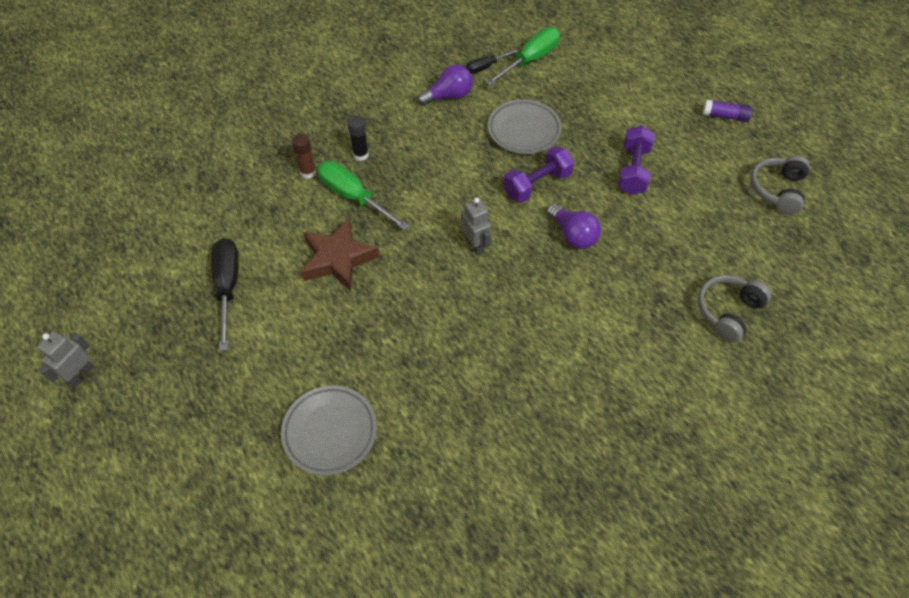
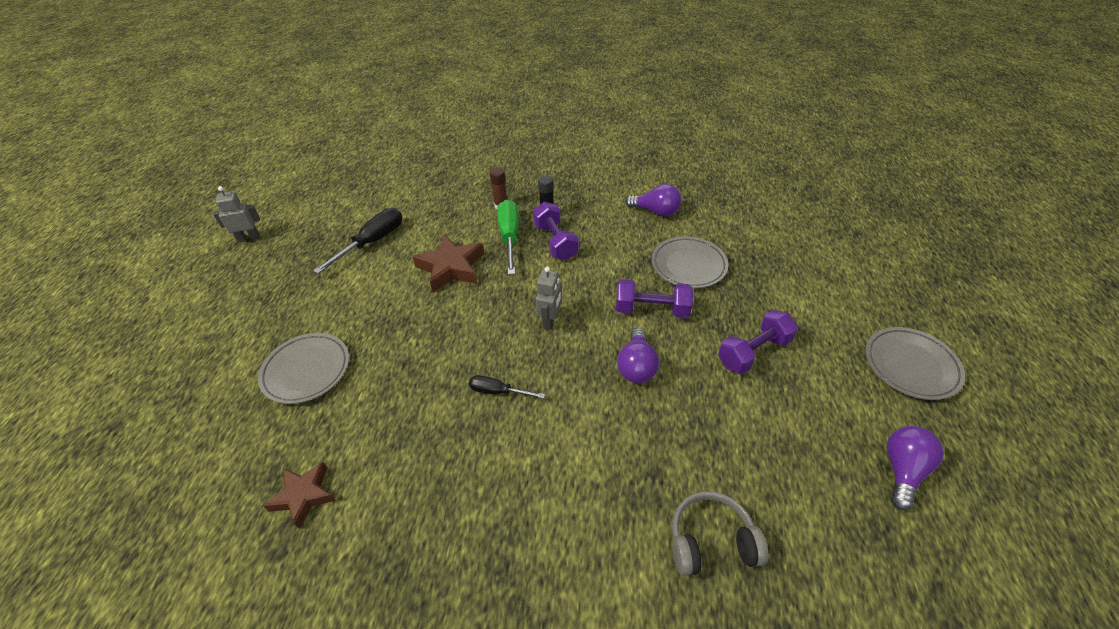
camera: 45 degrees right, 10 degrees down
(399, 176) = (555, 242): none -> purple dumbbell
(458, 507) = (304, 496): none -> brown star
(486, 67) = (709, 207): black screwdriver -> black screwdriver (498, 391)
(530, 60) = (754, 220): green screwdriver -> none
(725, 116) = (910, 366): purple glue stick -> grey plate
(777, 190) = (903, 470): grey headphones -> purple light bulb

